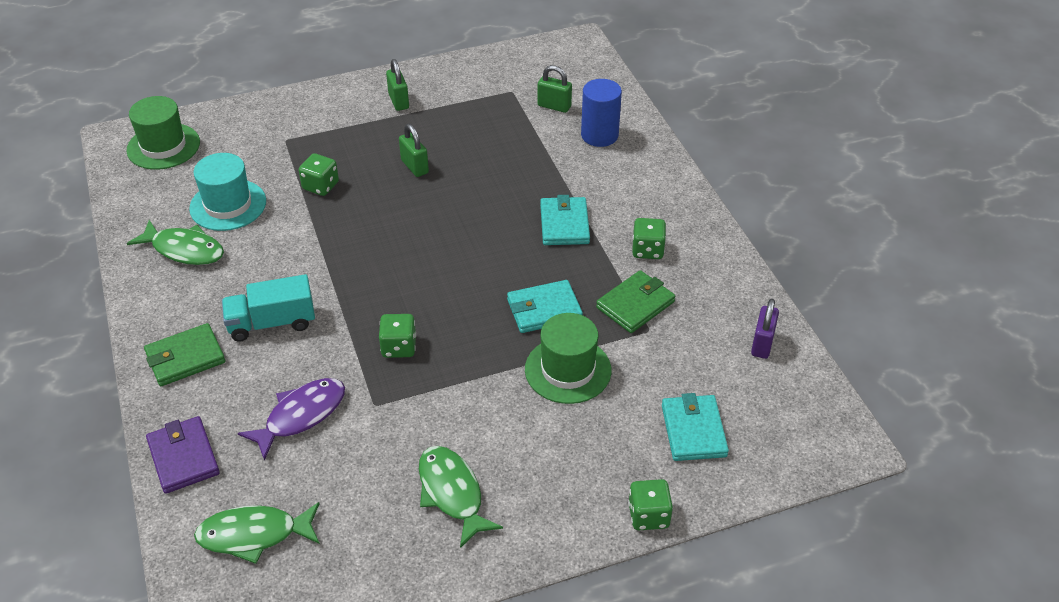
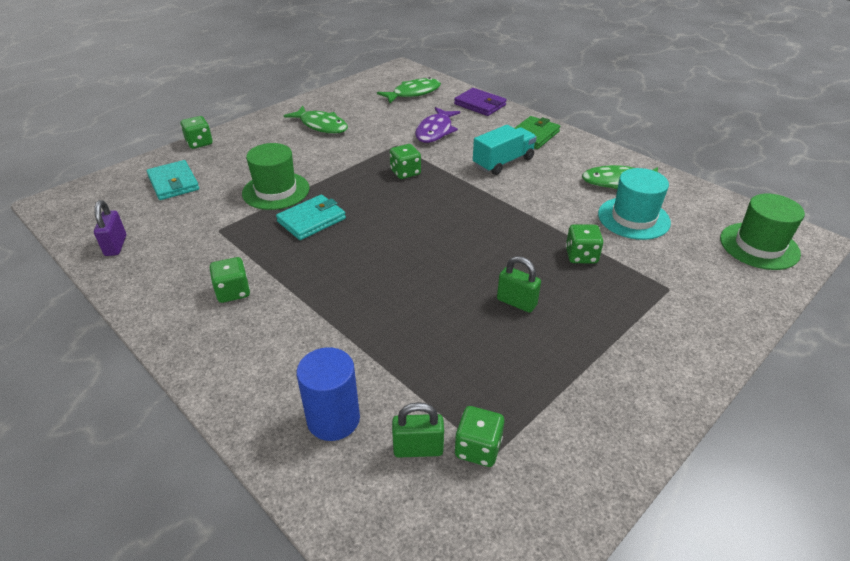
camera: 155 degrees right, 5 degrees down
(398, 101) = (615, 379): green padlock -> none
(518, 96) = (478, 448): none -> green dice
(564, 224) = (326, 291): turquoise wallet -> none
(635, 305) = (234, 244): green wallet -> none

